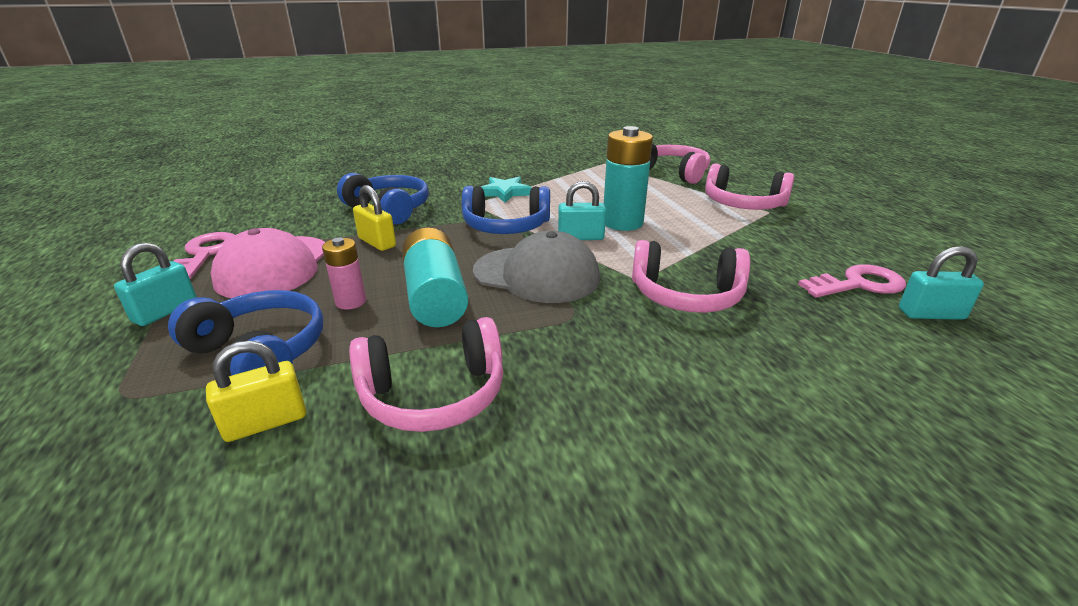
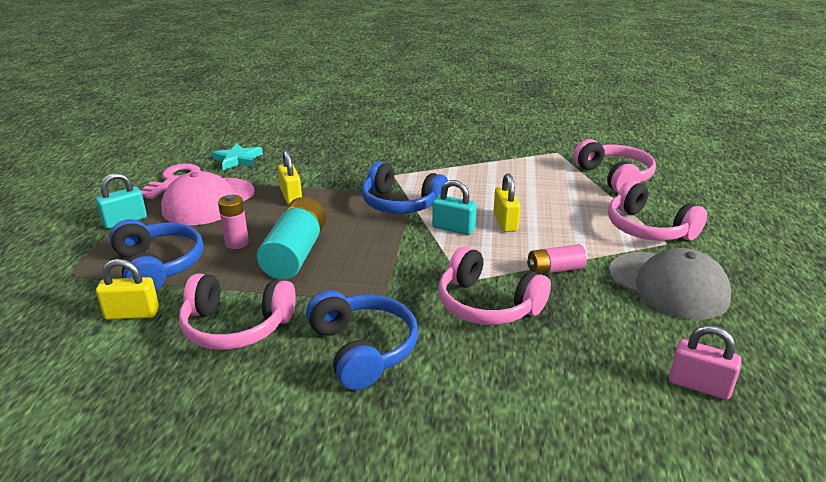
camera: 25 degrees right, 0 degrees up
(389, 209) = (323, 167): blue headphones -> blue headphones (363, 349)
(505, 192) = (431, 168): turquoise star -> turquoise star (238, 160)
(537, 274) = (385, 254): grey cap -> grey cap (668, 285)
(622, 223) = (505, 222): turquoise battery -> yellow padlock
(709, 251) = (555, 269): none -> pink battery
(858, 284) = (663, 338): pink key -> none
(931, 314) = (699, 385): turquoise padlock -> pink padlock

